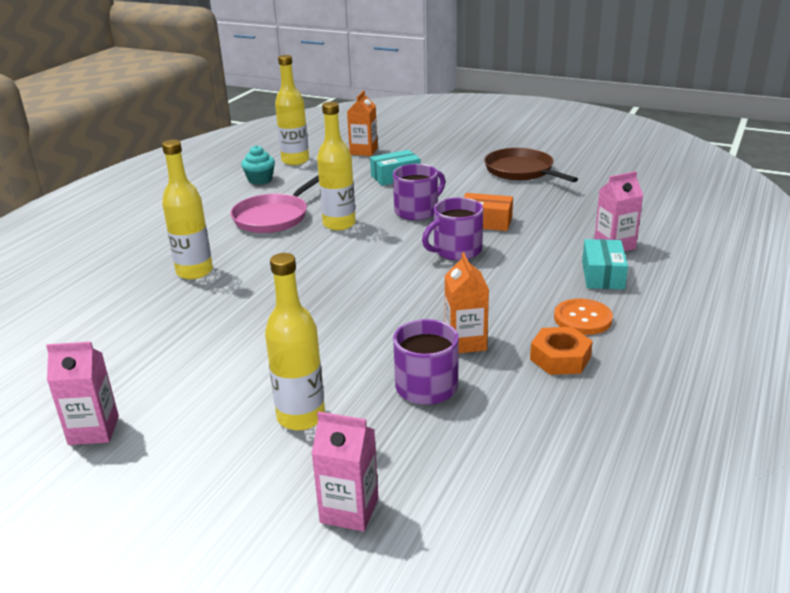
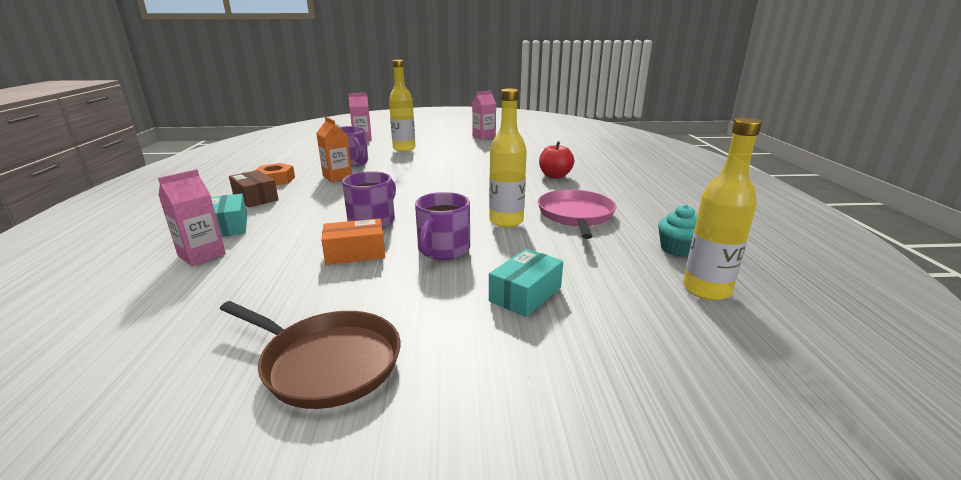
camera: 150 degrees right, 5 degrees down
(194, 272) = (555, 176): yellow bottle -> red apple
(363, 151) = (652, 341): orange carton -> none
(582, 318) = (255, 198): orange button -> brown box

